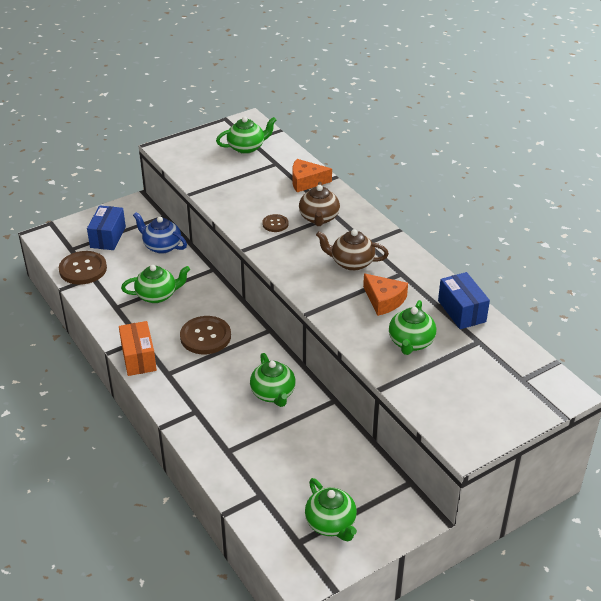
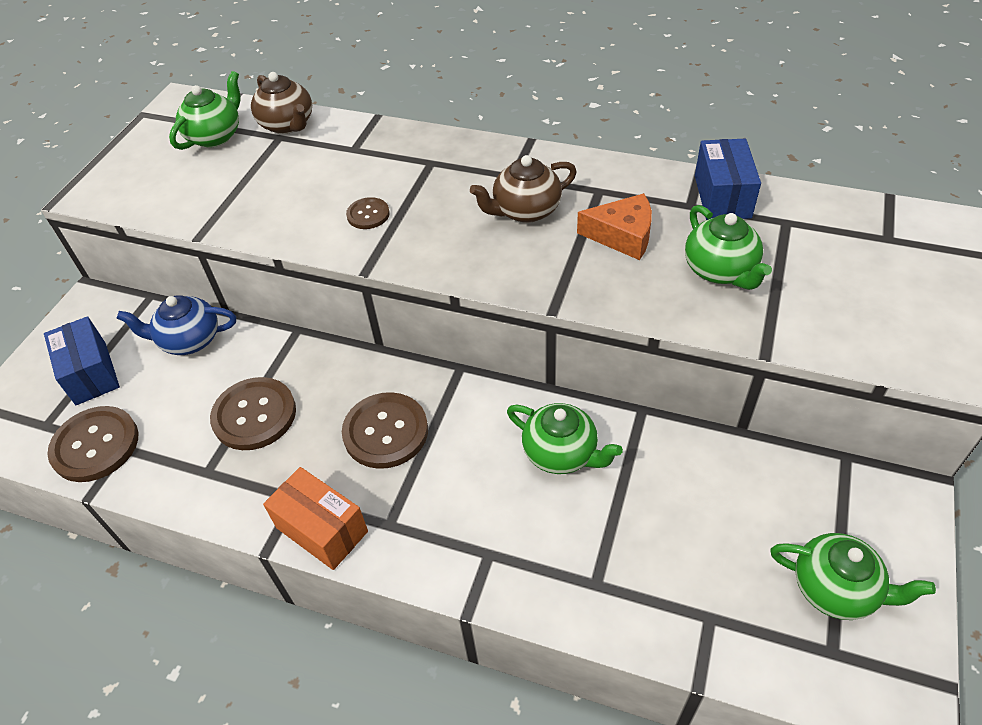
camera: 35 degrees left, 10 degrees up
(157, 295) = (254, 415): green teapot -> brown button
(306, 181) = (347, 139): orange cheese -> none
(319, 218) = (417, 177): brown teapot -> brown teapot (287, 125)
(461, 311) = (722, 196): blue box -> blue box turned 60 degrees clockwise

